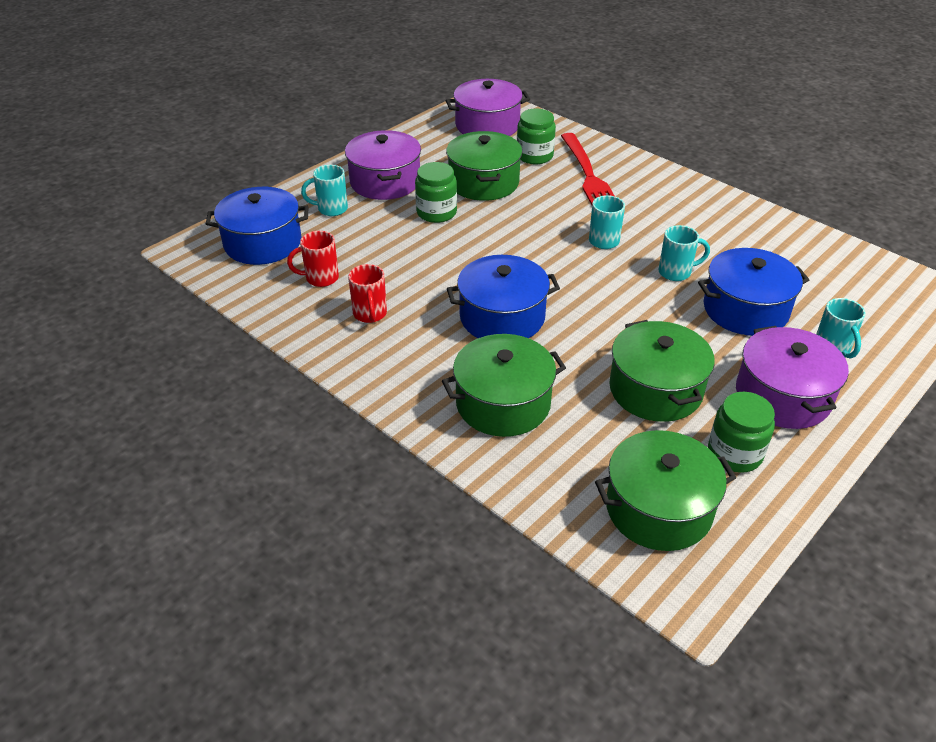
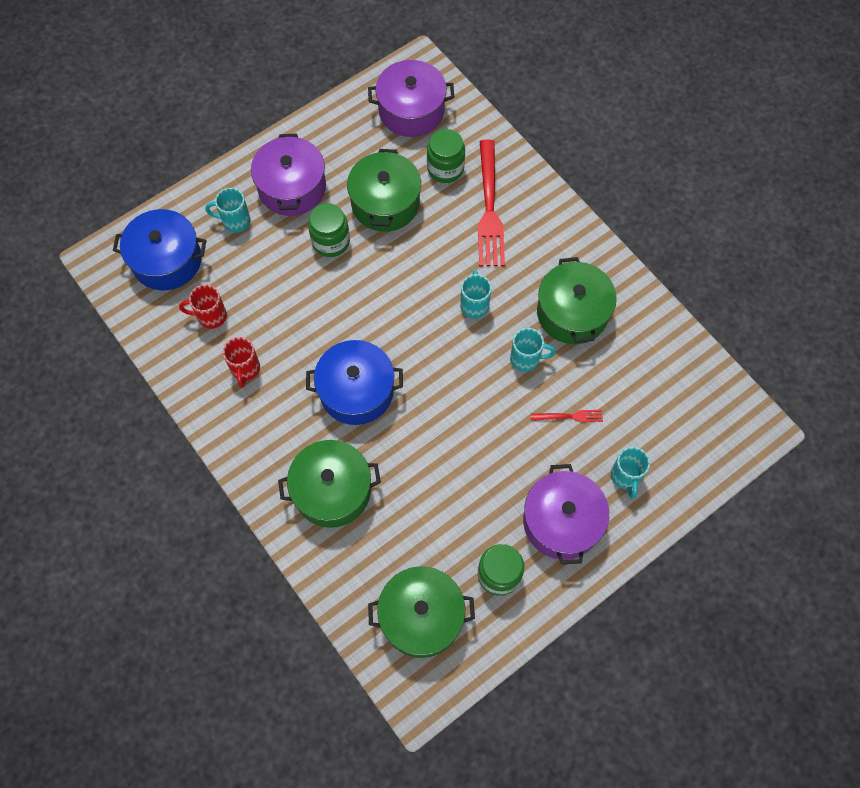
camera: 10 degrees right, 25 degrees up
(655, 389) = (460, 496): green pot -> green pot (572, 313)
(745, 309) = (570, 416): blue pot -> red fork

